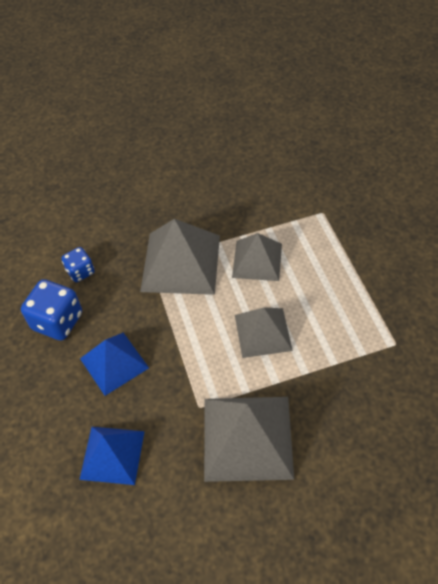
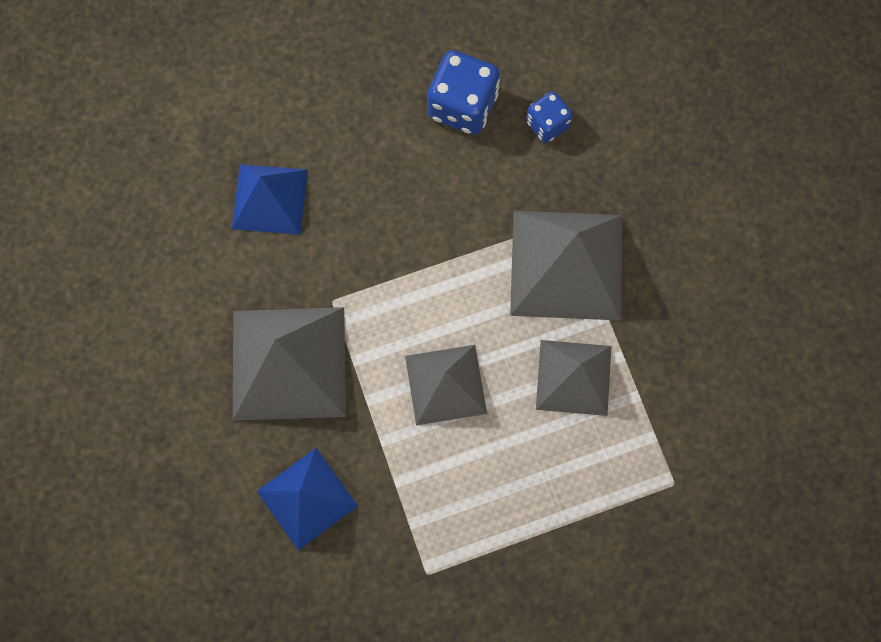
camera: 85 degrees right, 20 degrees up
(114, 363) = (397, 187): blue pyramid -> blue pyramid (307, 498)

